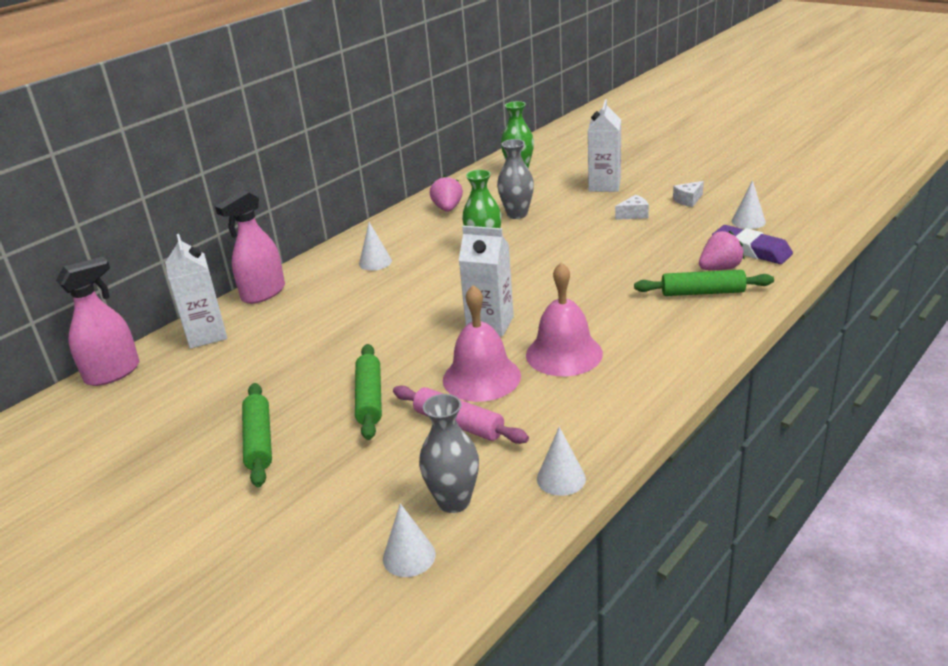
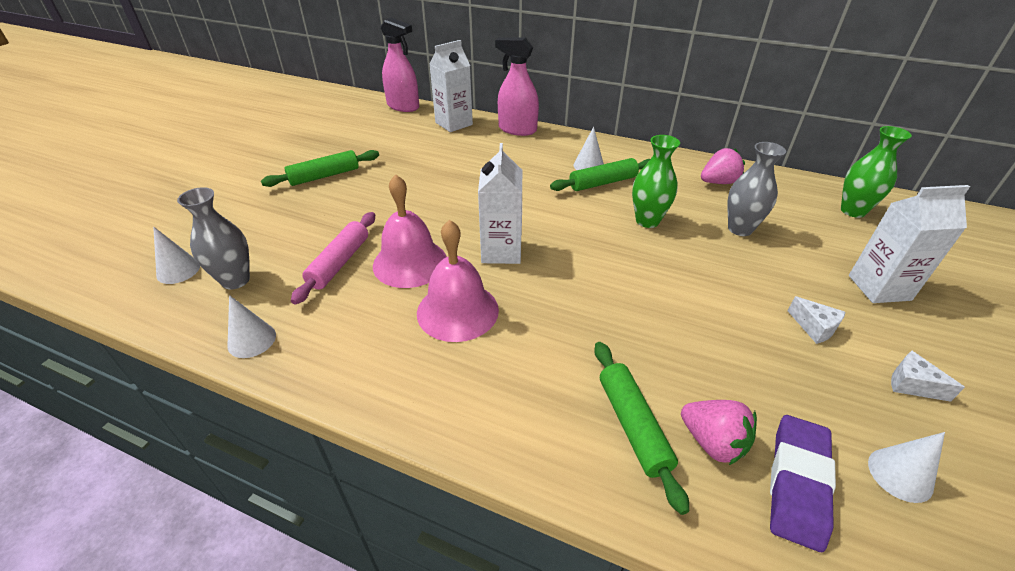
camera: 70 degrees right, 10 degrees up
(370, 398) = (376, 210): green rolling pin -> green rolling pin (603, 183)

